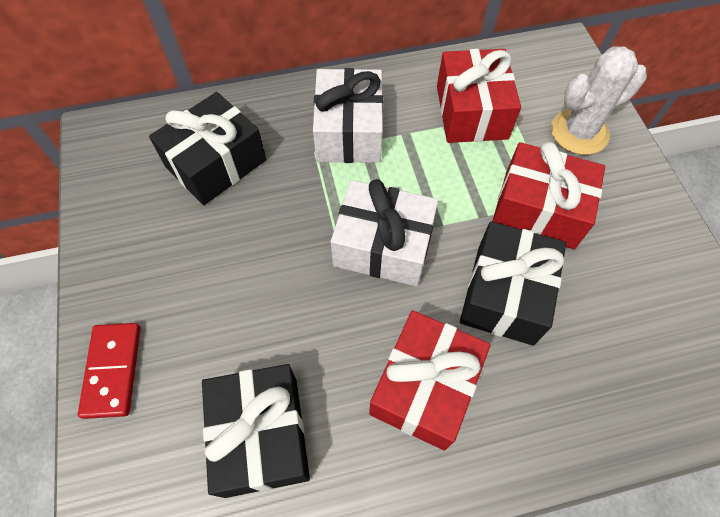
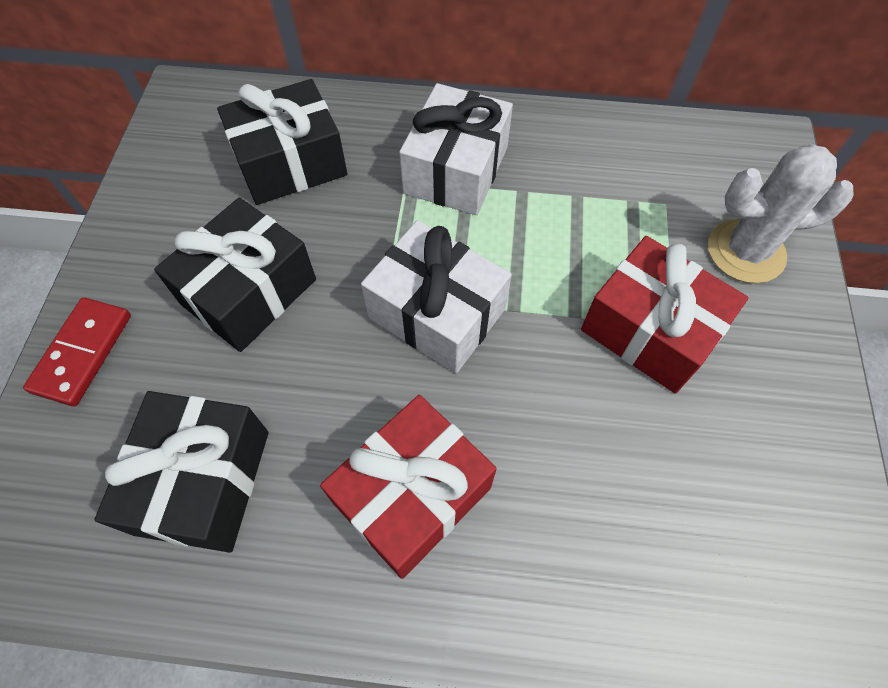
camera: 20 degrees right, 0 degrees up
(471, 112) = (615, 188): red gift -> none
(505, 294) = (560, 419): black gift -> black gift (249, 292)

